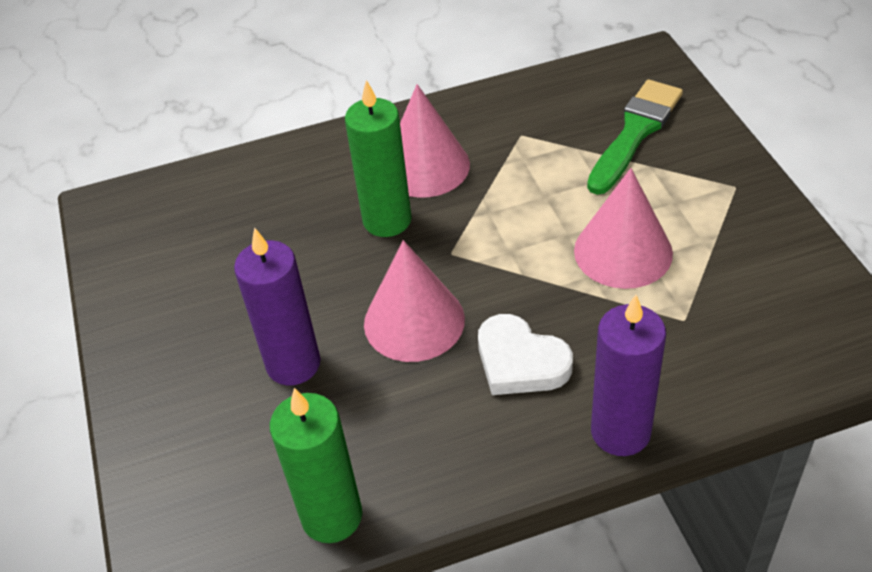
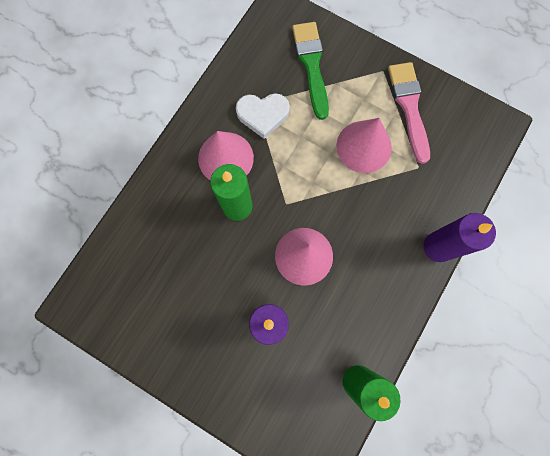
camera: 45 degrees left, 30 degrees up
(520, 362) = (369, 242): white heart -> white heart (263, 115)
(737, 244) = (409, 107): none -> pink brush

